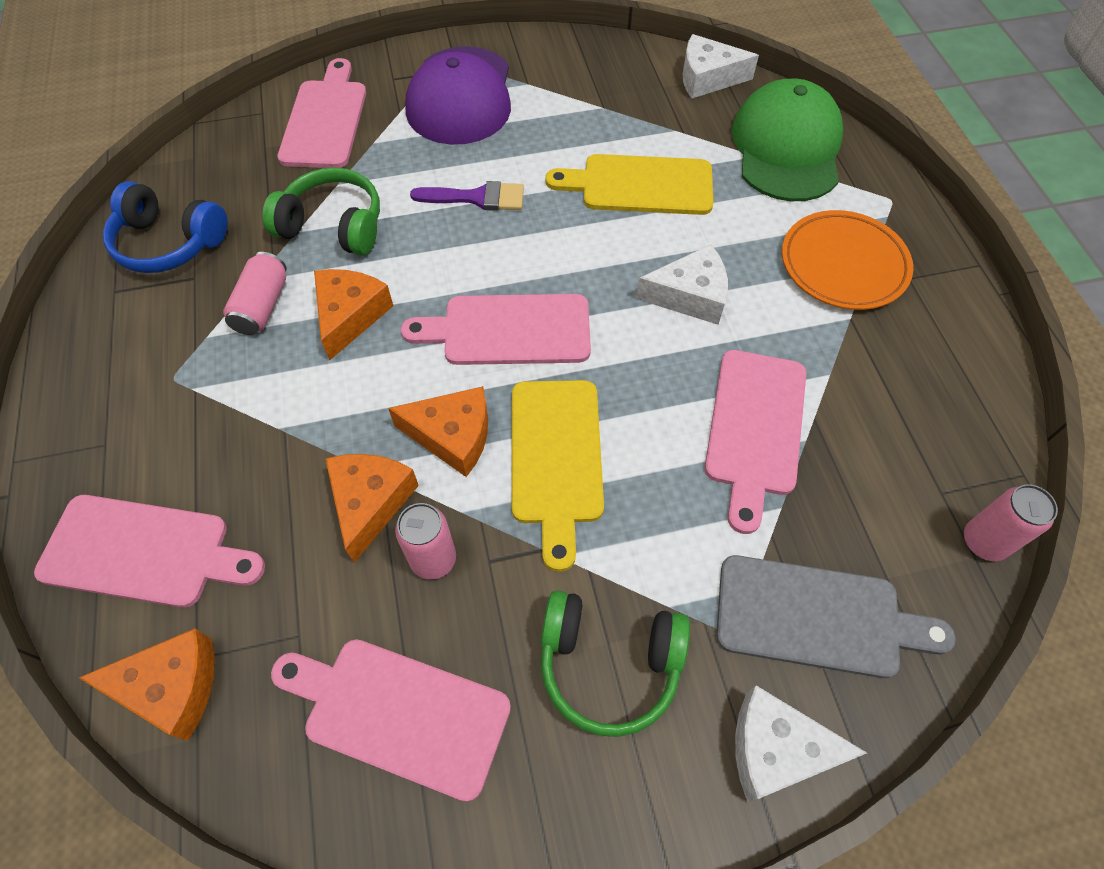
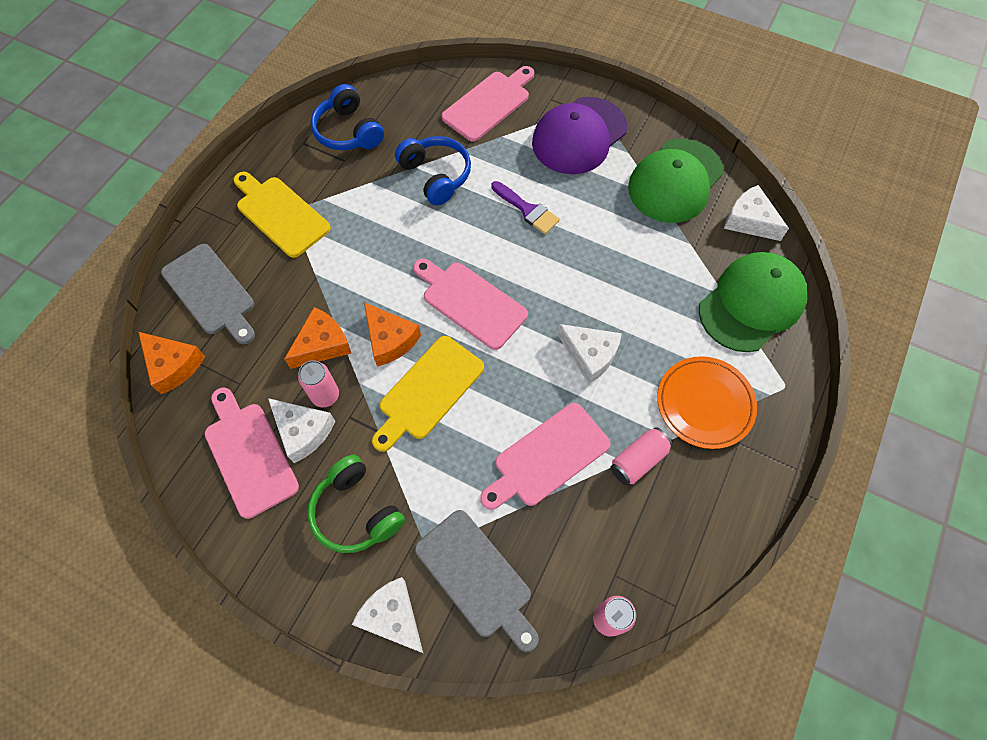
camera: 40 degrees right, 5 degrees up
(144, 552) = (211, 292): pink cutting board -> grey cutting board
(262, 306) = (362, 200): pink can -> pink can (638, 460)
(333, 226) = (436, 176): green headphones -> blue headphones
(350, 315) = (399, 235): orange cheese -> none
(446, 625) = (303, 432): none -> white cheese
(602, 83) = (675, 181): none -> green cap
(639, 185) = (630, 265): yellow cutting board -> yellow cutting board (280, 214)

